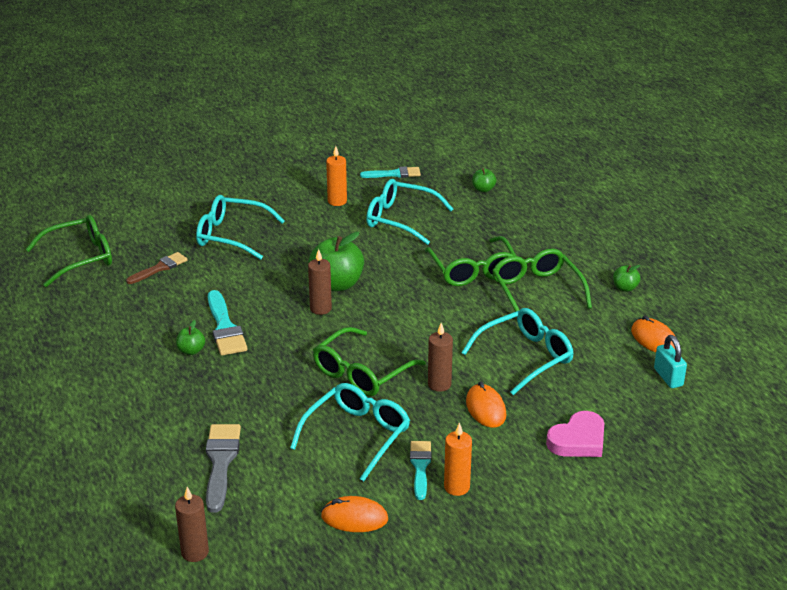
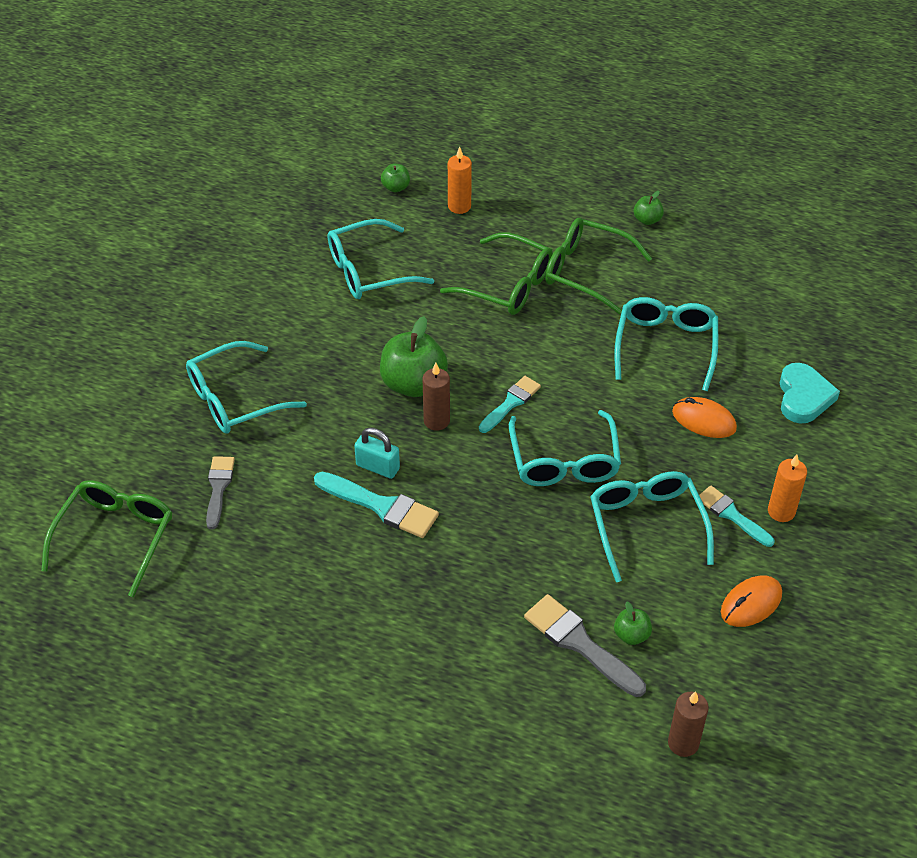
camera: 45 degrees left, 15 degrees up
(159, 268) = (218, 488): brown brush -> grey brush
(191, 351) = (387, 554): green apple -> green apple (631, 635)
(337, 201) = (280, 289): orange candle -> orange candle (459, 206)
(361, 373) = (564, 461): green glasses -> turquoise glasses
(394, 174) = (290, 221): turquoise brush -> turquoise brush (511, 403)
(439, 384) = (639, 424): brown candle -> none
(578, 440) = (803, 397): pink heart -> turquoise heart
(654, 339) = (732, 258): orange mouse -> none
(668, 377) = (787, 288): turquoise padlock -> turquoise padlock (377, 467)

